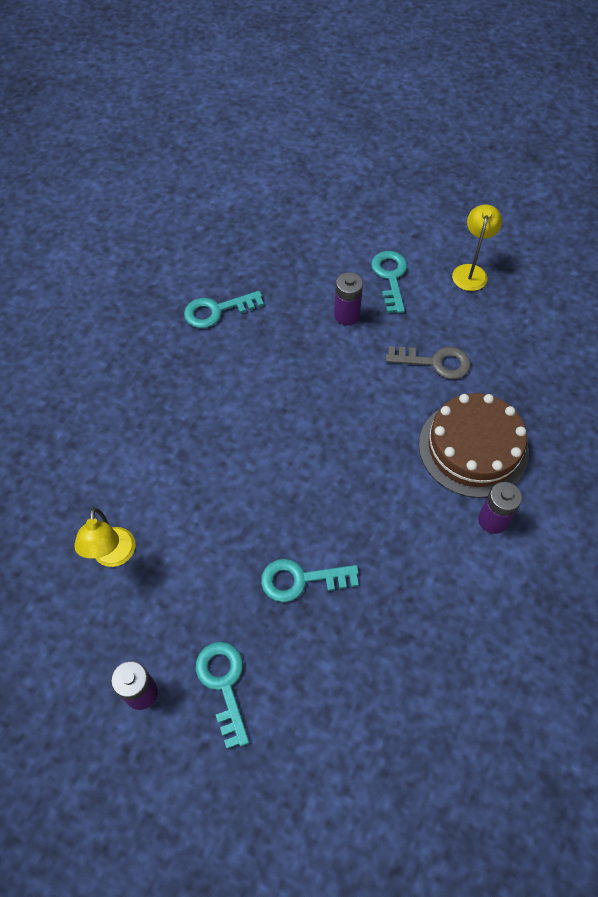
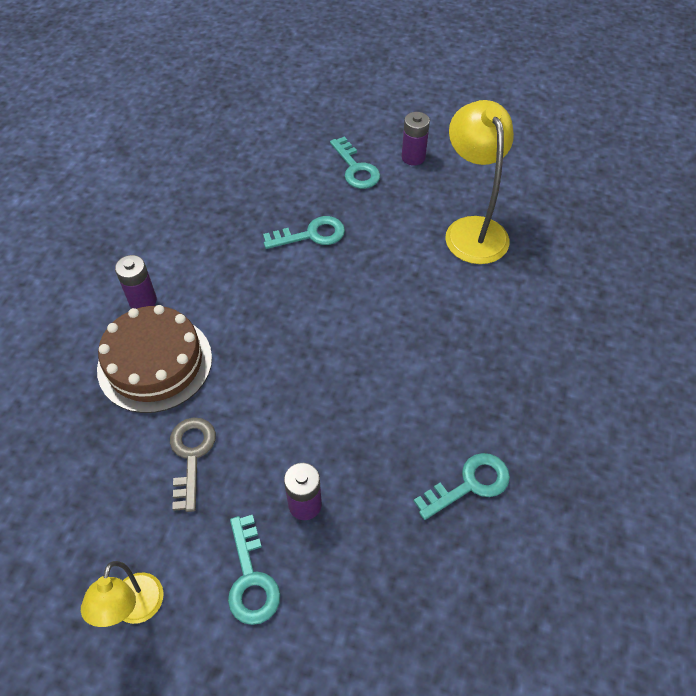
camera: 170 degrees right, 5 degrees down
(113, 556) = (472, 229): yellow lamp -> yellow lamp, size x1.73
(435, 362) = (191, 455): grey key -> grey key turned 90 degrees clockwise

